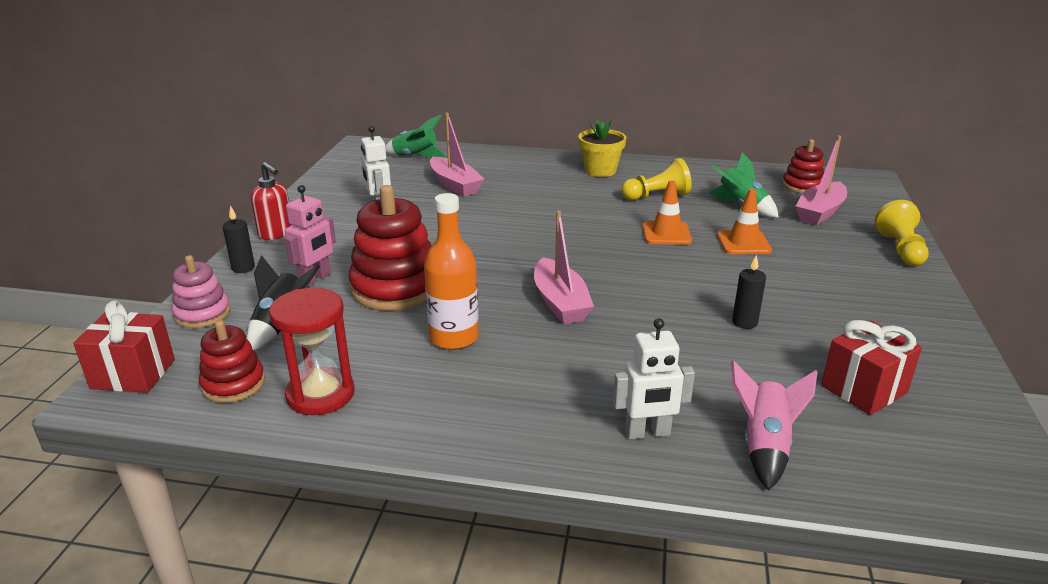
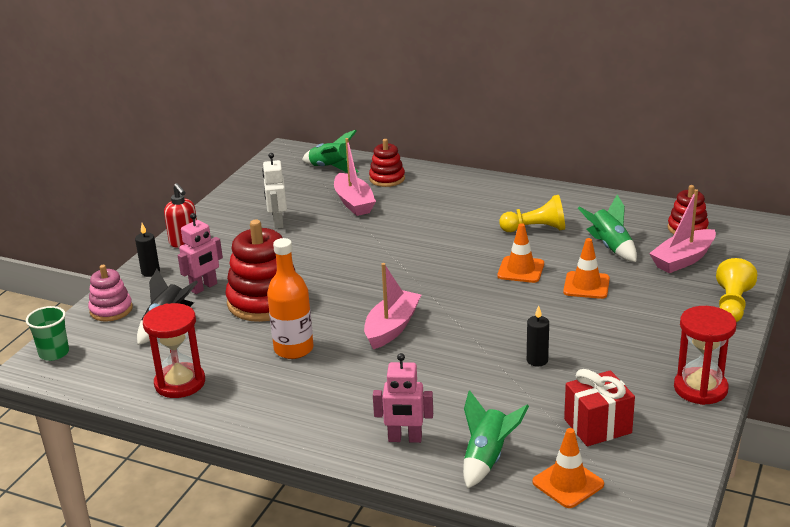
camera: 15 degrees right, 0 degrees up
(133, 374) = (54, 353): red gift -> green cup
(233, 384) = (121, 368): red stacking toy -> red stacking toy (387, 179)
(560, 303) = (392, 327): pink boat -> pink boat turned 150 degrees counterclockwise
(600, 171) = (497, 196): yellow flower pot -> none
(647, 433) = (405, 439): white robot -> pink robot
(764, 446) = (487, 459): pink rocket -> green rocket
(882, 466) = (568, 483): none -> orange traffic cone
(939, 334) = (700, 388): none -> red hourglass

